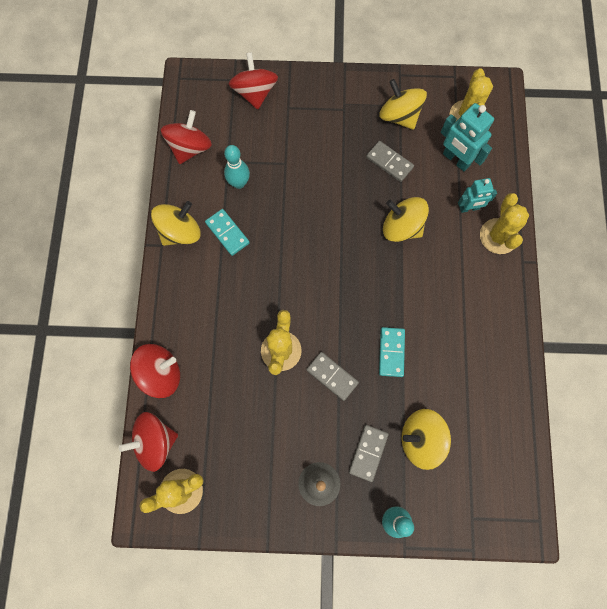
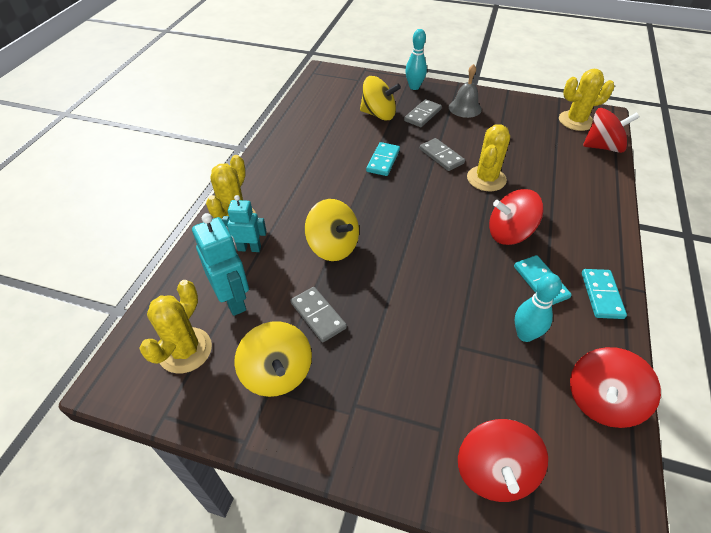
camera: 165 degrees left, 25 degrees down
(160, 374) = (605, 184): red spinning top -> red spinning top (509, 233)
(180, 232) = (601, 295): yellow spinning top -> turquoise domino

